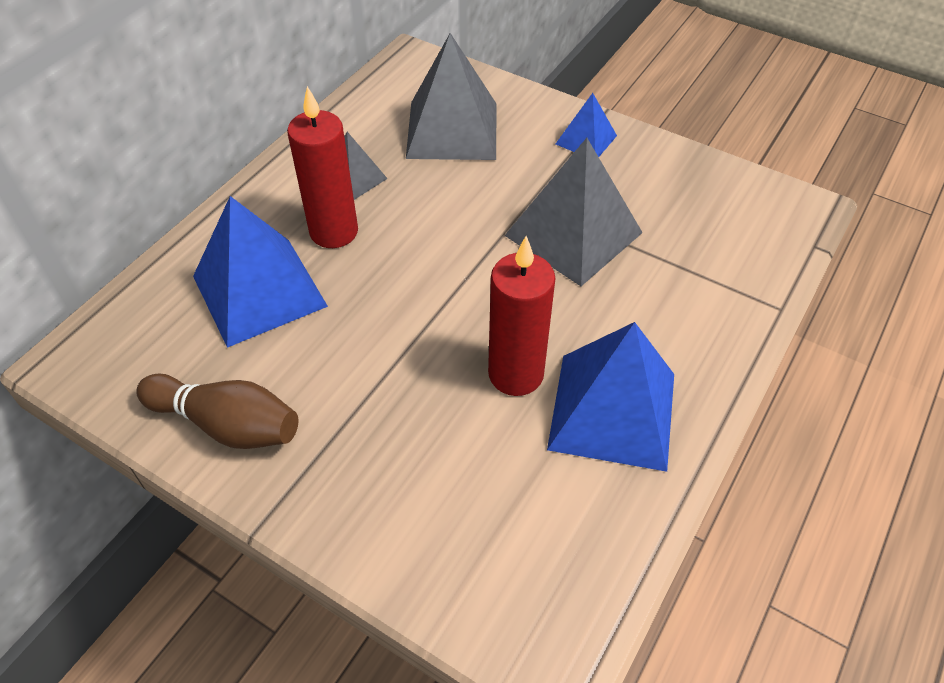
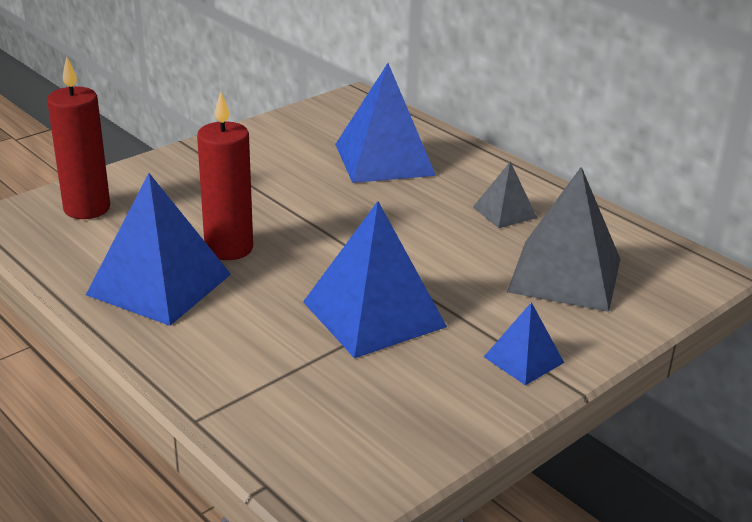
camera: 105 degrees right, 20 degrees down
(227, 424) = (267, 139): brown bowling pin -> none
(334, 232) = (436, 195): red candle -> red candle (87, 208)
(573, 234) = (374, 314): grey pyramid -> blue pyramid

